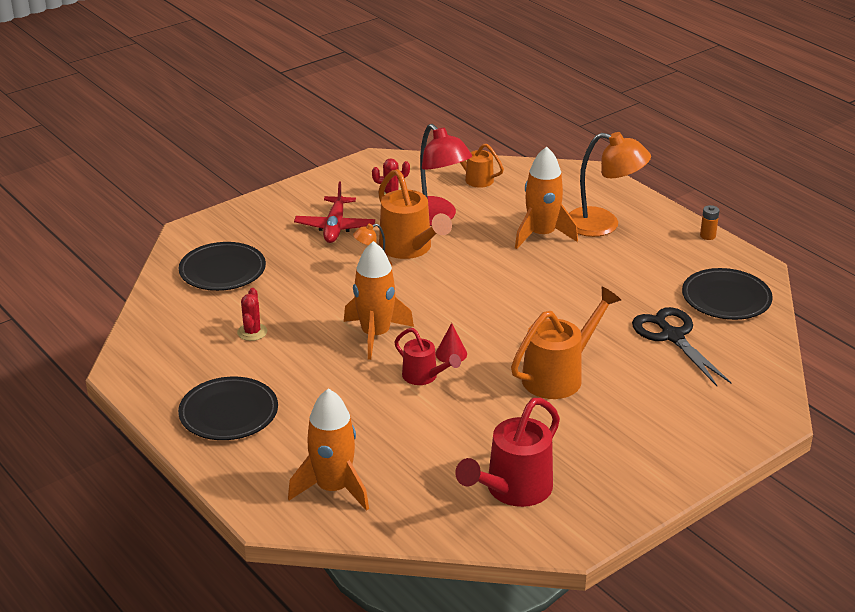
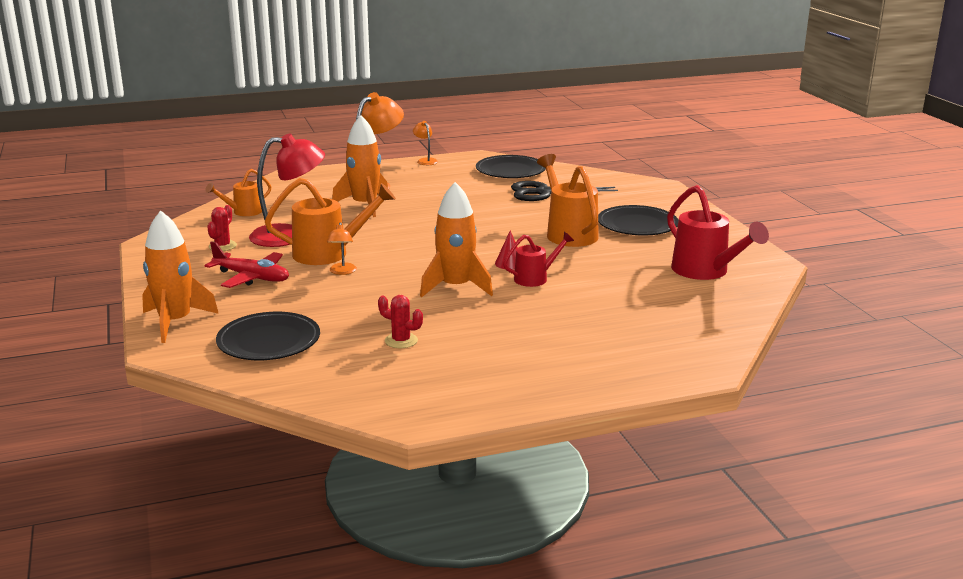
camera: 70 degrees left, 10 degrees down
(228, 413) = (532, 370): black plate -> black plate (637, 225)
(333, 488) = (675, 337): orange rocket -> orange rocket (175, 322)
(707, 236) = (425, 160): orange battery -> orange lamp

